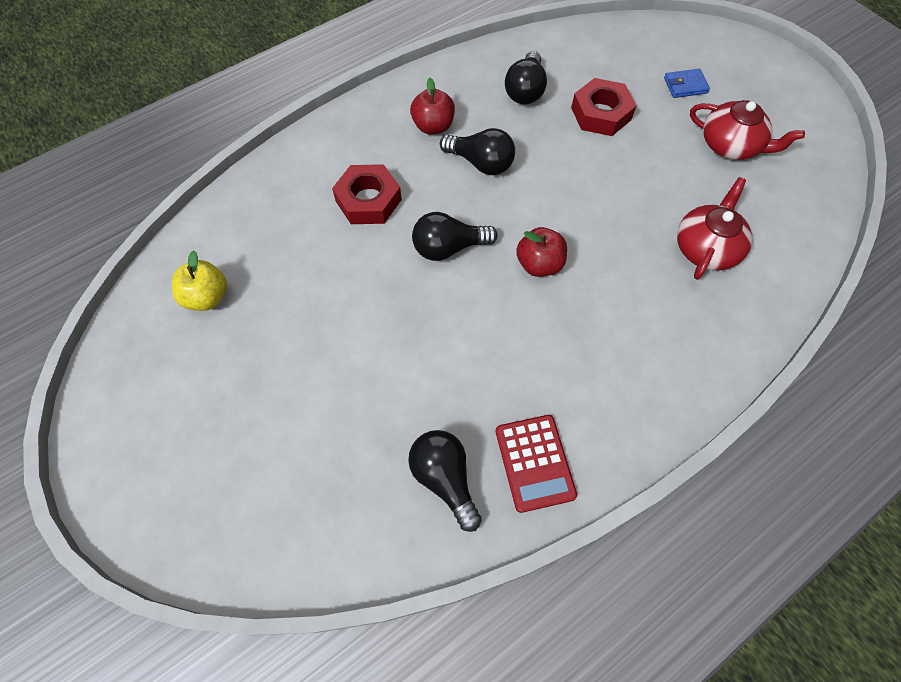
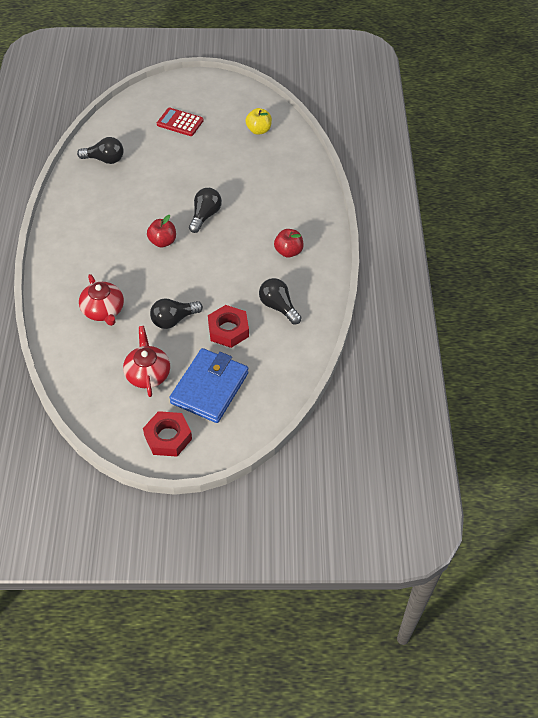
camera: 125 degrees right, 10 degrees down
(368, 200) = (262, 202): red nut -> red nut (168, 437)
(480, 163) = (244, 256): black light bulb -> black light bulb (174, 320)
(534, 463) = (81, 186): red calculator -> red calculator (180, 122)
(685, 85) = (210, 388): blue wallet -> blue wallet, size x2.38
(731, 145) = (147, 374): red teapot -> red teapot turned 105 degrees clockwise

